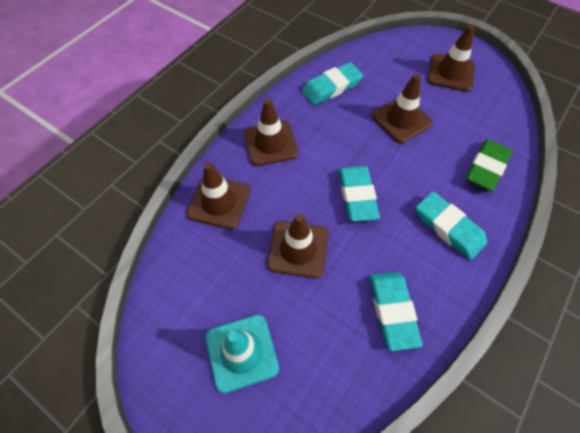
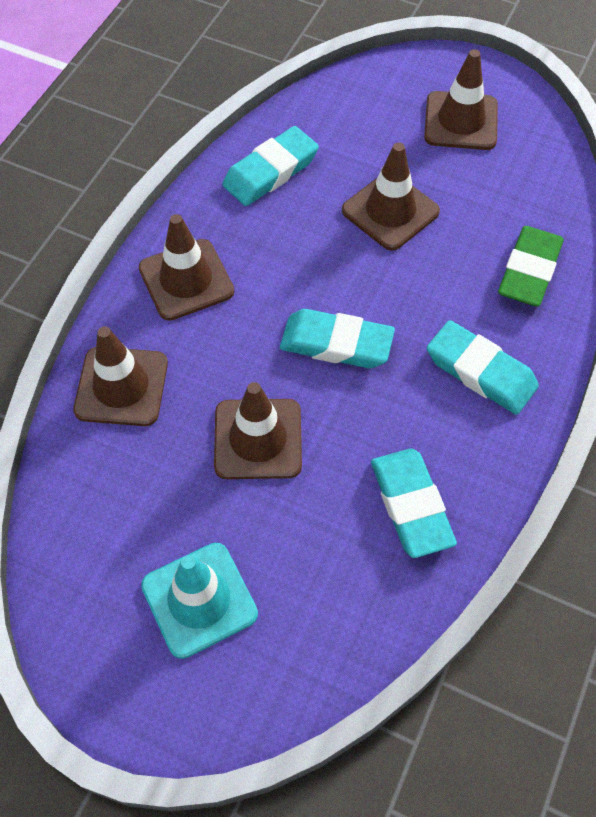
camera: 10 degrees left, 0 degrees up
(357, 195) = (336, 344): turquoise eraser -> turquoise eraser turned 60 degrees counterclockwise

